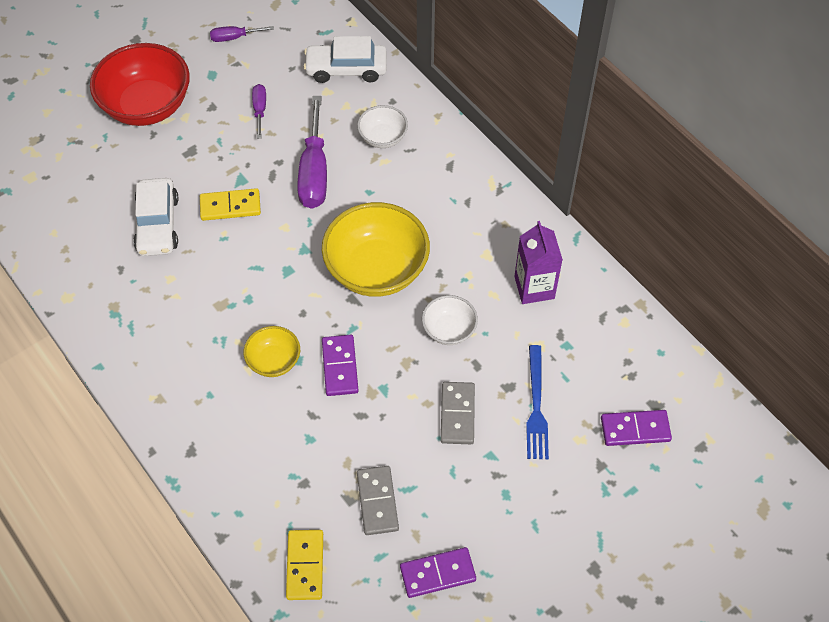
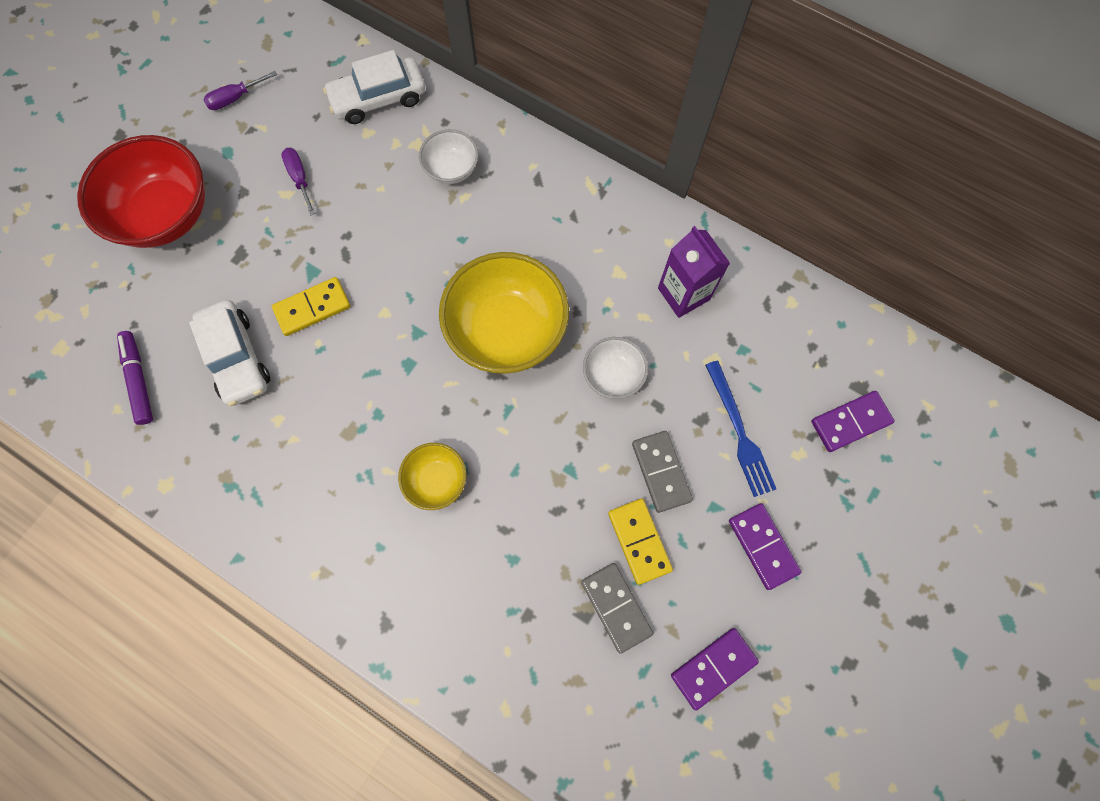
camera: 20 degrees left, 15 degrees up
(78, 217) = (139, 380): none -> purple marker
(305, 566) = (567, 714): yellow domino -> yellow domino (639, 541)
(314, 172) = (391, 235): purple screwdriver -> none
(340, 366) = (512, 460): purple domino -> purple domino (763, 546)

